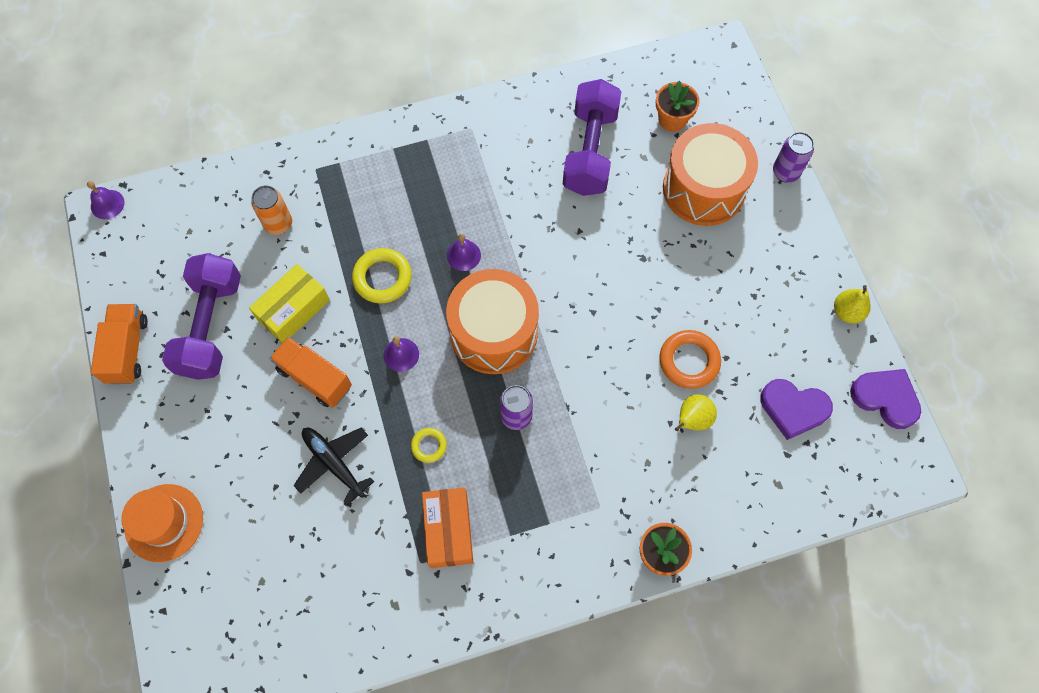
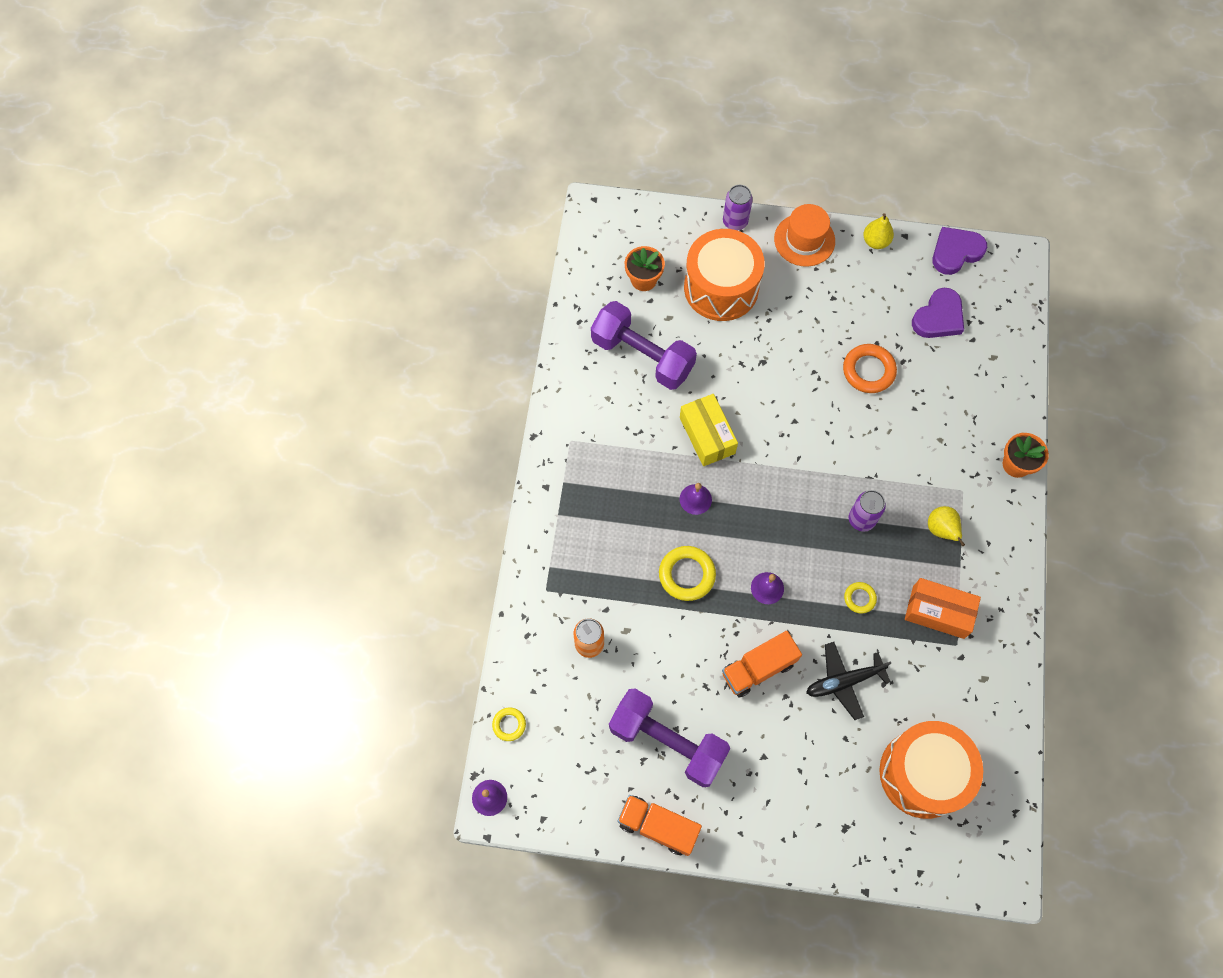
camera: 65 degrees left, 0 degrees up
(164, 522) = (841, 846): orange hat -> orange hat (804, 240)
(178, 192) = (509, 724): none -> yellow ring
(293, 310) = (683, 662): yellow box -> yellow box (707, 435)
(494, 333) = (779, 505): orange drum -> orange drum (923, 773)
(692, 419) = (918, 391): yellow pear -> yellow pear (941, 530)

